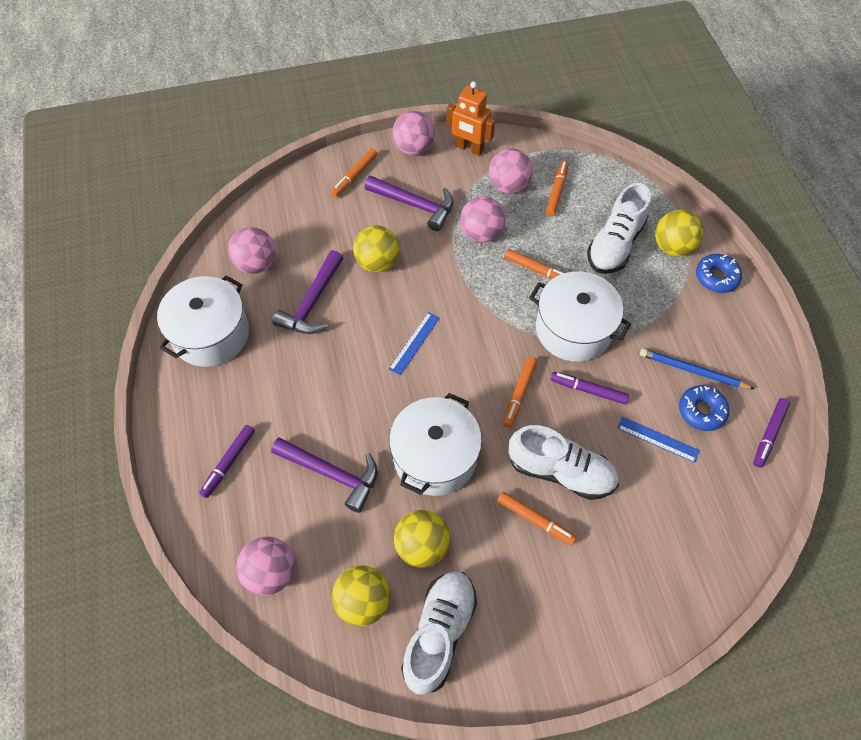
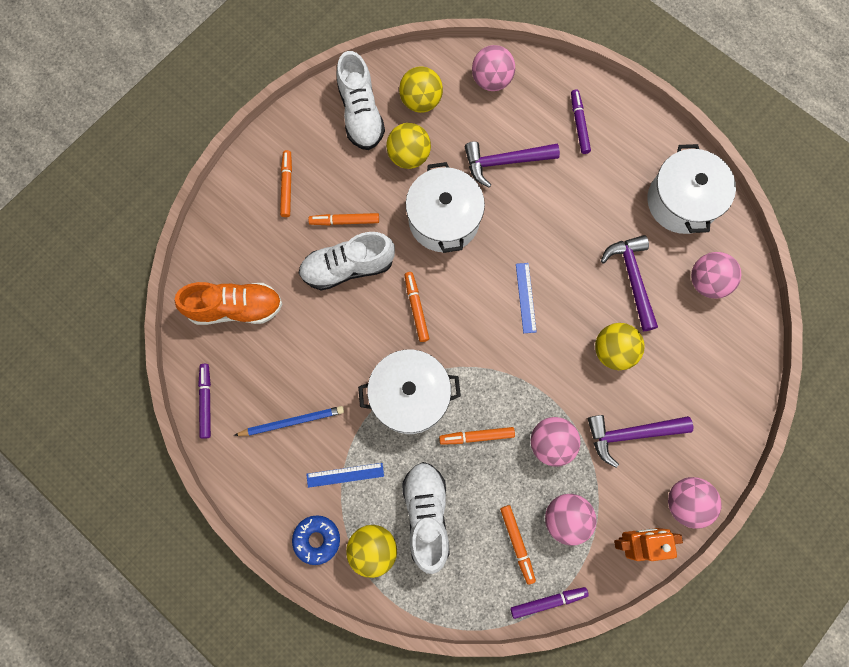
camera: 145 degrees right, 15 degrees up
(354, 176) = (709, 429): orange marker -> orange marker (287, 186)
(588, 390) = (366, 347): purple marker -> purple marker (548, 601)
(658, 439) = (290, 340): blue ruler -> blue ruler (345, 475)
(699, 503) = (236, 308): none -> orange shoe
(701, 411) = (268, 388): blue donut -> none

